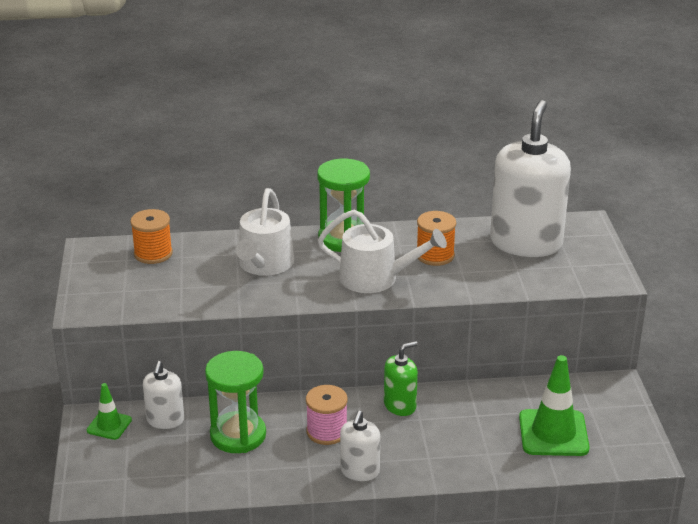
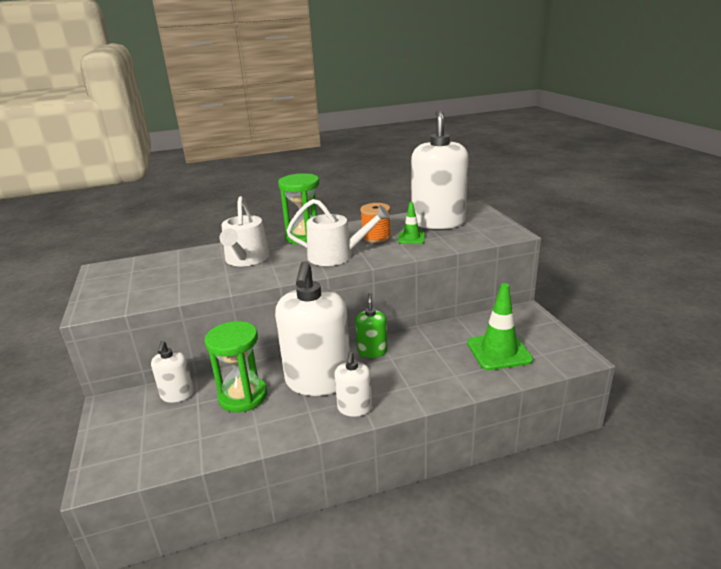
camera: 10 degrees left, 5 degrees down
(109, 425) = (126, 407): green traffic cone -> green traffic cone (411, 238)
(153, 254) = (154, 264): orange spool -> none
(327, 431) = (318, 380): pink spool -> white soap dispenser
(400, 405) = (372, 351): green soap dispenser -> green soap dispenser turned 45 degrees counterclockwise

